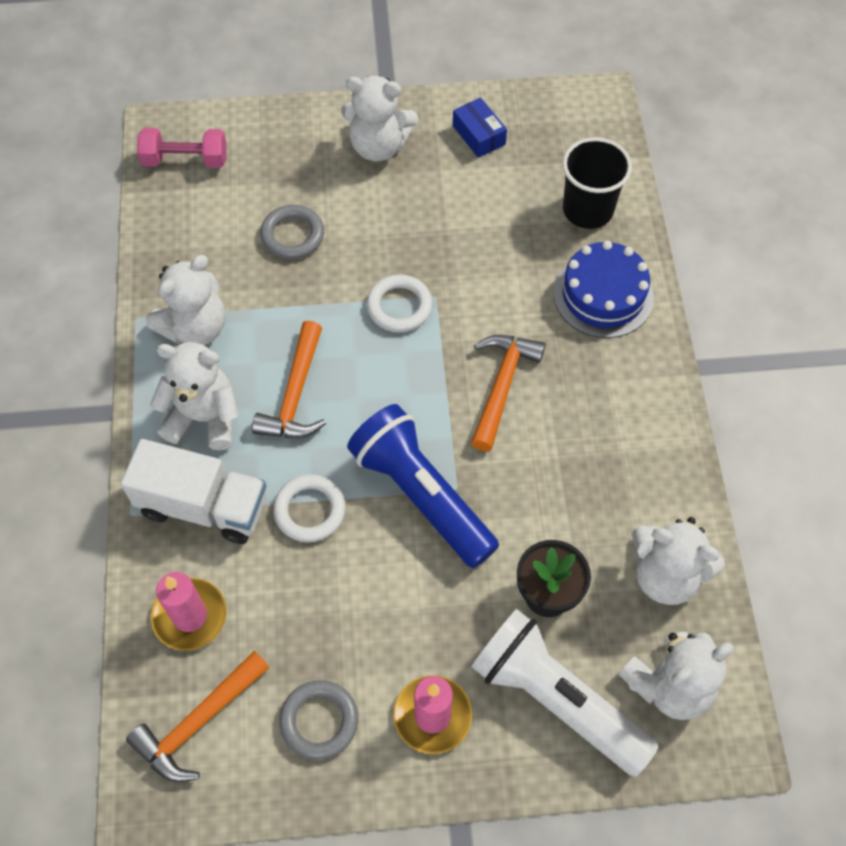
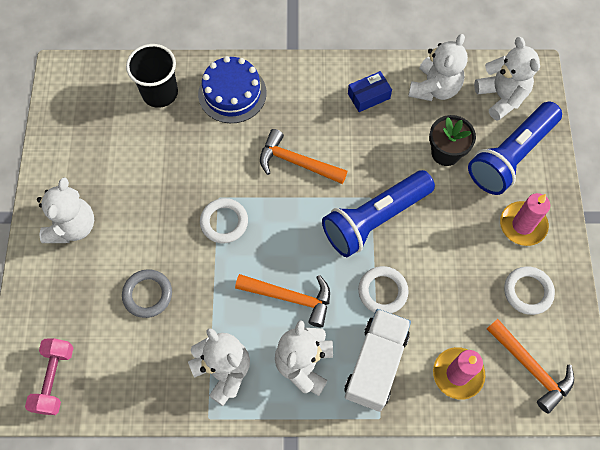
camera: 85 degrees left, 5 degrees up
(319, 721) = (527, 291): grey ring -> white ring
(479, 135) = (77, 155): blue box -> blue box (368, 96)
(556, 699) = (511, 156): white flashlight -> blue flashlight

